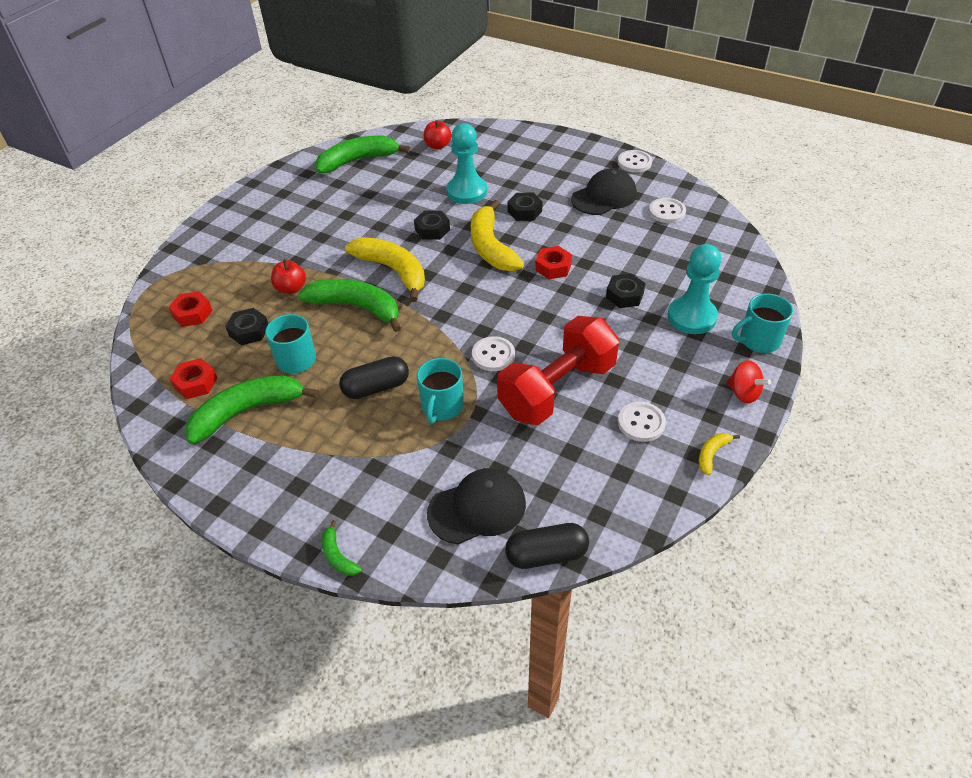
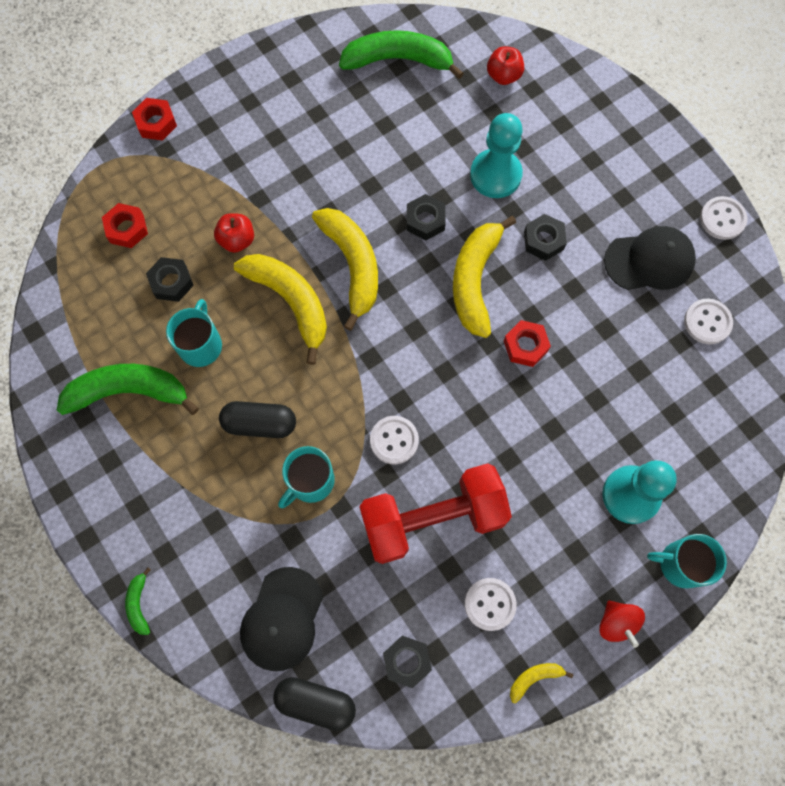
camera: 25 degrees right, 25 degrees up
(196, 383) = (96, 329): red nut -> red nut (156, 123)
(356, 307) = (290, 302): green banana -> yellow banana
(477, 508) = (282, 619): black cap -> black cap turned 105 degrees clockwise
(624, 295) = (578, 427): black nut -> black nut (406, 661)

